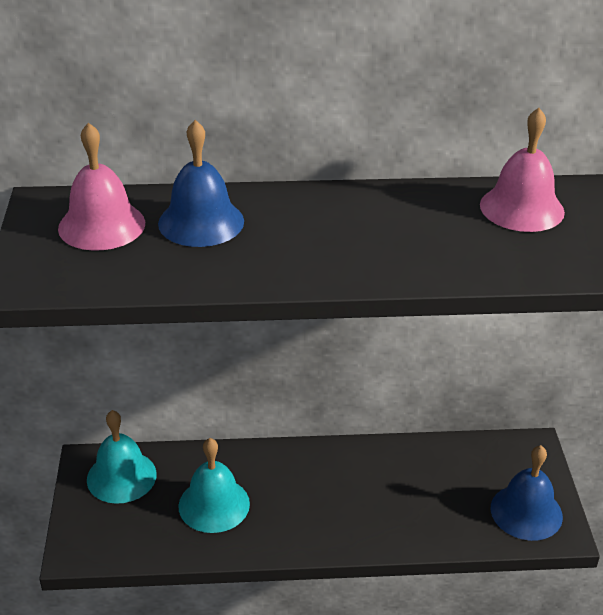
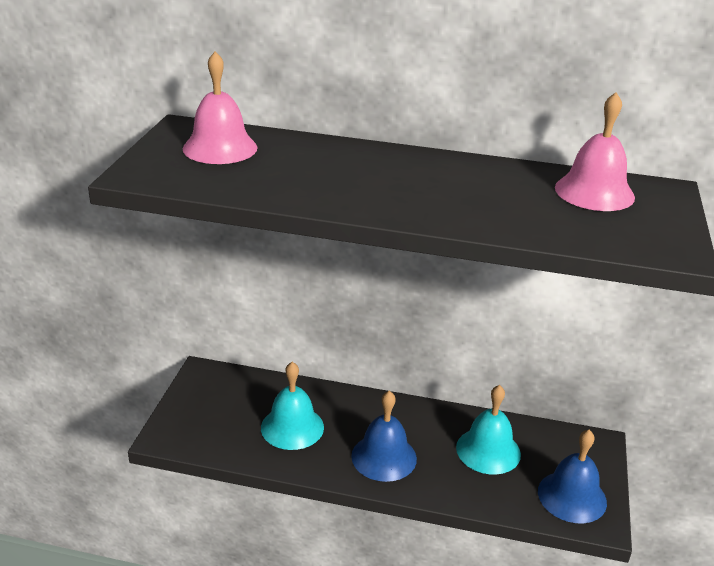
camera: 15 degrees right, 5 degrees down
(121, 476) = (225, 389): turquoise bell -> turquoise bell (488, 450)
(201, 222) = (302, 158): blue bell -> blue bell (384, 457)

